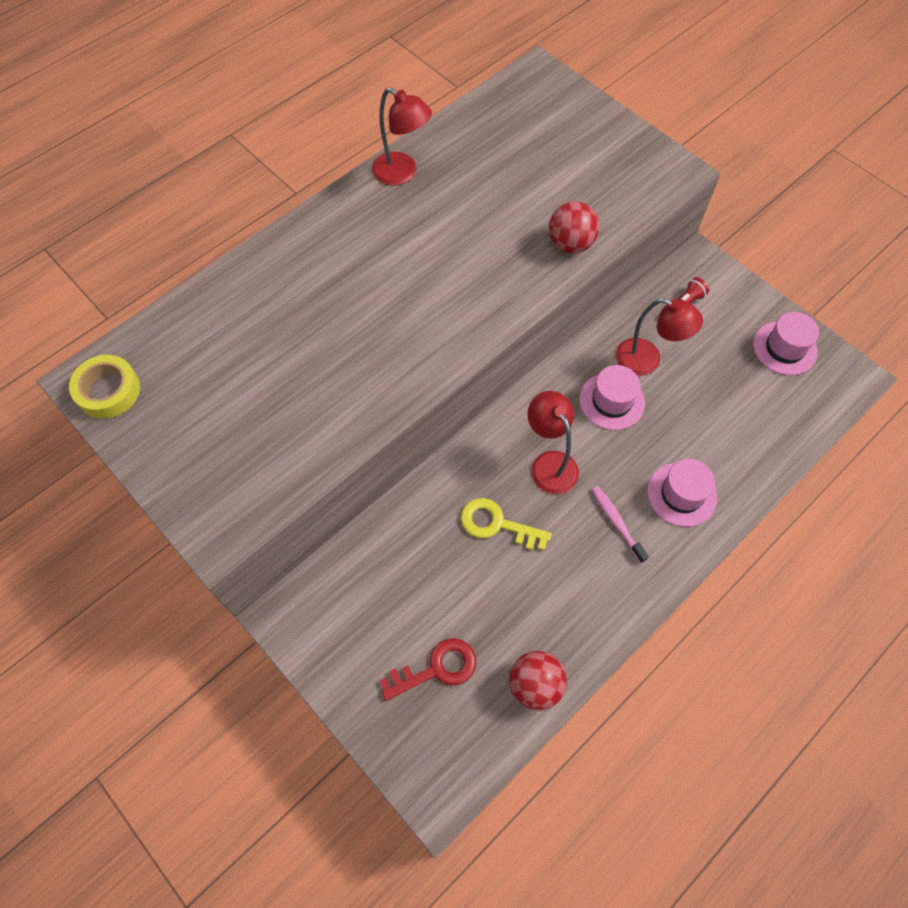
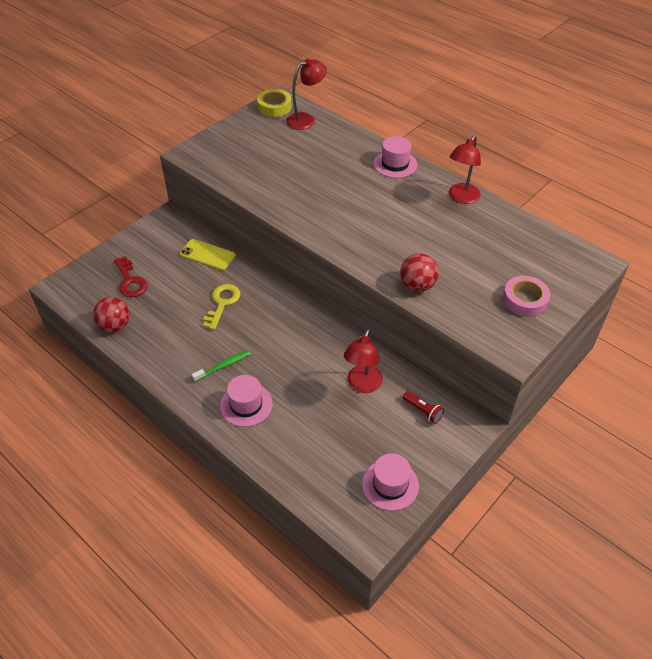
camera: 85 degrees right, 15 degrees down
(388, 547) = (207, 255): none -> yellow phone
(549, 463) = (268, 328): red lamp -> red lamp (306, 119)
(597, 146) = (524, 300): none -> pink tape
(612, 401) = (322, 363): pink hat -> pink hat (395, 164)
(616, 522) = (223, 366): pink toothbrush -> green toothbrush

